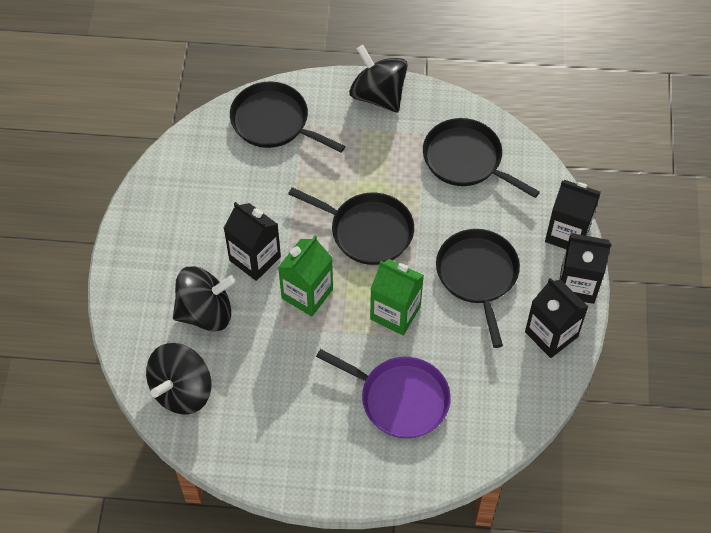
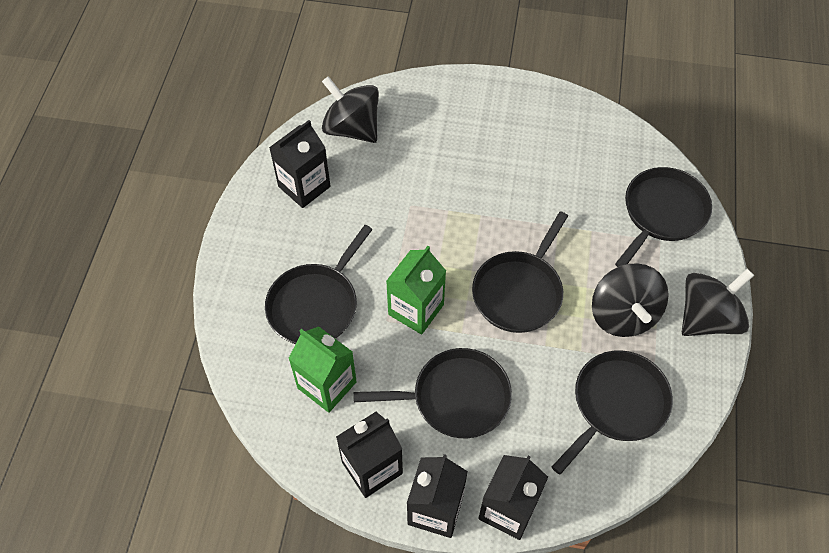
camera: 95 degrees right, 0 degrees up
(205, 312) = (432, 148): black spinning top -> black spinning top (623, 314)
(255, 258) = (490, 189): black carton -> black carton (304, 186)
(307, 294) = (445, 231): green carton -> green carton (327, 385)
(400, 399) = (315, 305): purple pan -> black pan

